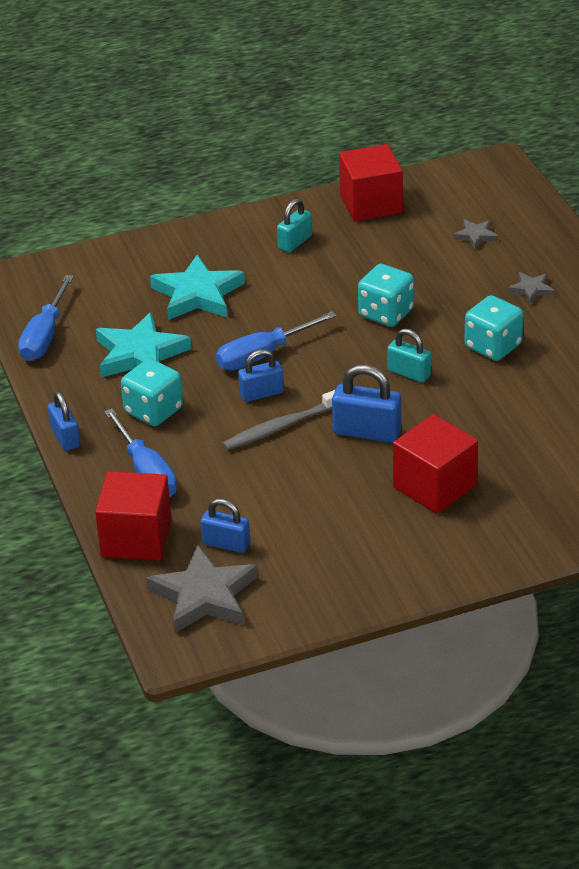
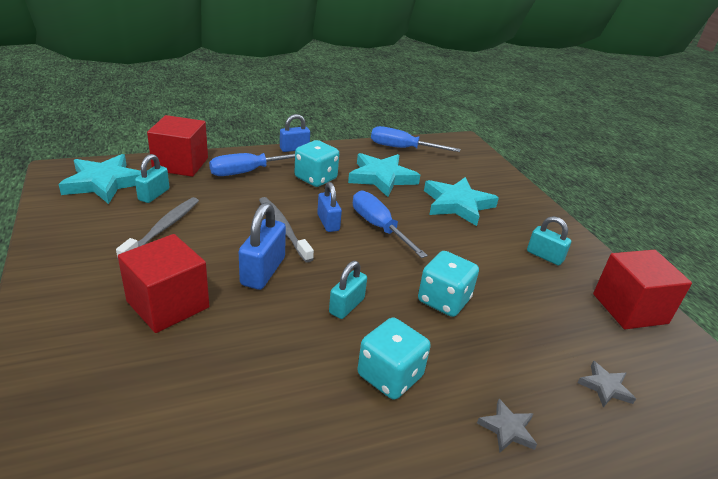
camera: 85 degrees right, 5 degrees down
(204, 596) = (104, 183): grey star -> turquoise star
(226, 544) = (154, 194): blue padlock -> turquoise padlock
(303, 519) = (163, 228): none -> grey toothbrush

